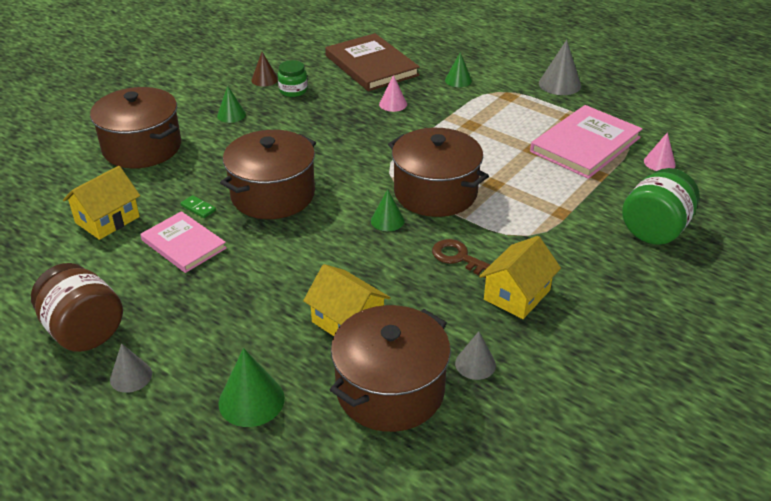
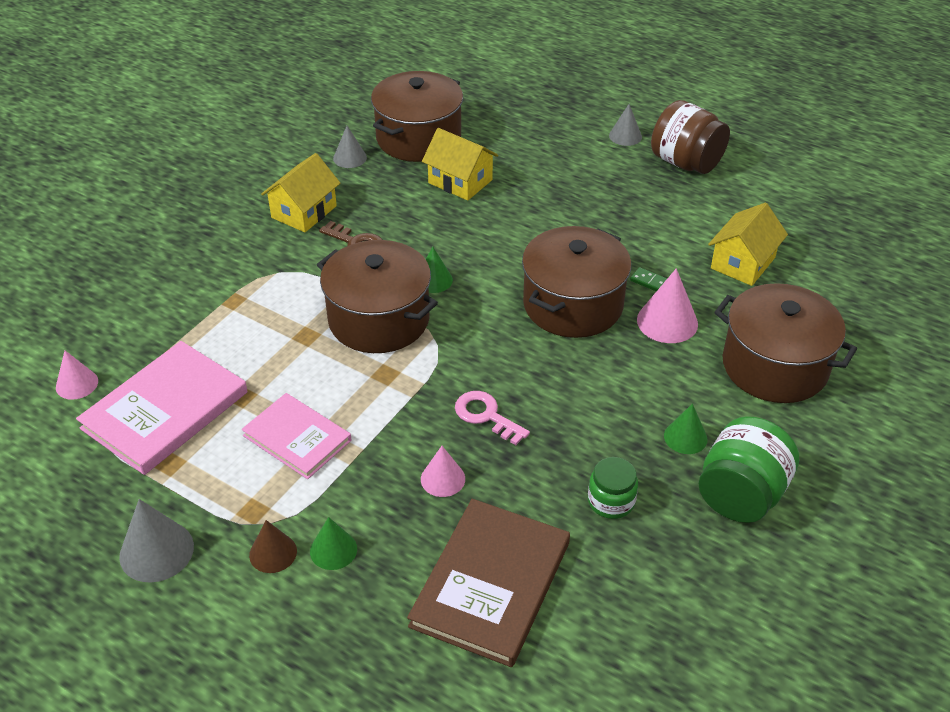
camera: 175 degrees right, 5 degrees up
(183, 244) = (644, 241): pink book -> pink book (297, 438)
(203, 179) = (667, 321): none -> pink cone
(251, 400) = (524, 127): green cone -> none
(264, 79) = (669, 528): brown cone -> brown cone (273, 553)
(360, 131) = (486, 416): none -> pink key
(371, 65) = (491, 584): brown book -> brown book turned 60 degrees clockwise
(655, 229) = (135, 286): green jar -> green jar (741, 495)

